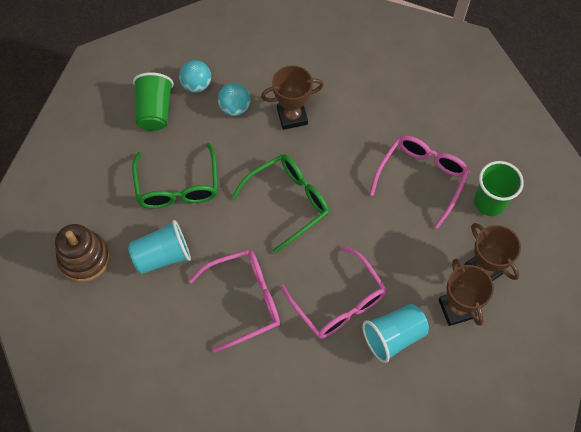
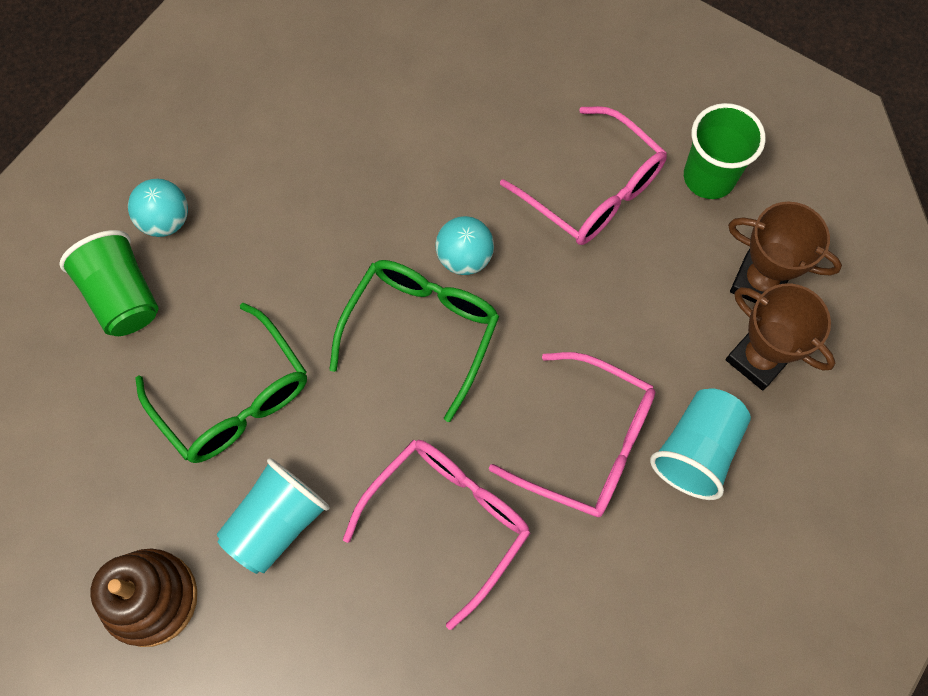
camera: 30 degrees left, 5 degrees up
(235, 108) = (249, 226): turquoise ball -> turquoise ball (464, 258)
(292, 116) = (346, 194): brown trophy -> none
(422, 178) = (594, 191): pink glasses -> pink glasses turned 135 degrees clockwise

